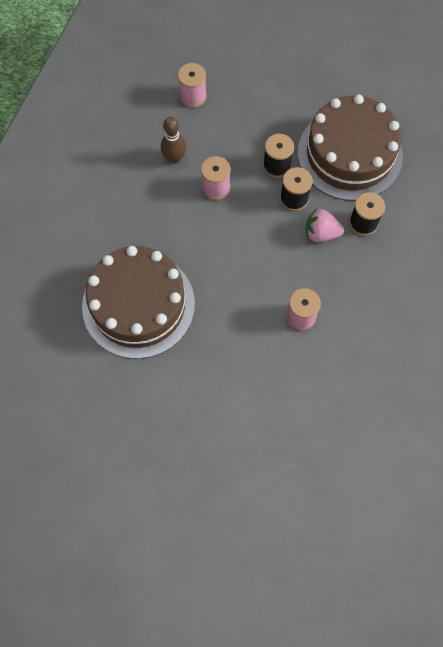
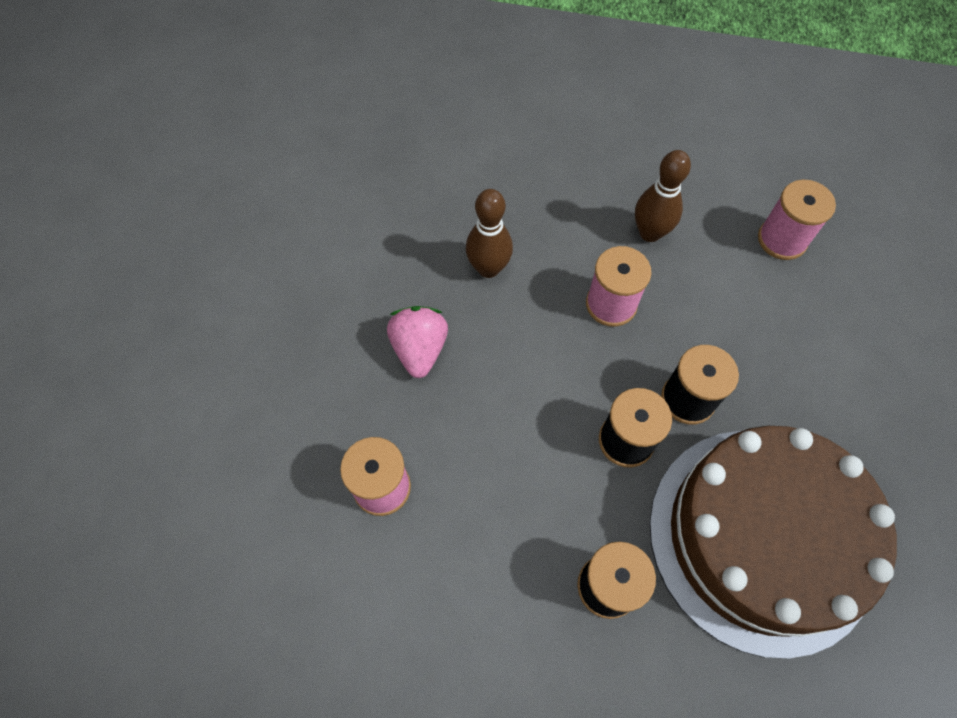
camera: 80 degrees right, 5 degrees down
(138, 305) = (371, 229): brown cake -> none
(180, 244) = (488, 268): none -> brown bowling pin
(321, 233) = (564, 502): pink strawberry -> pink strawberry (419, 349)

